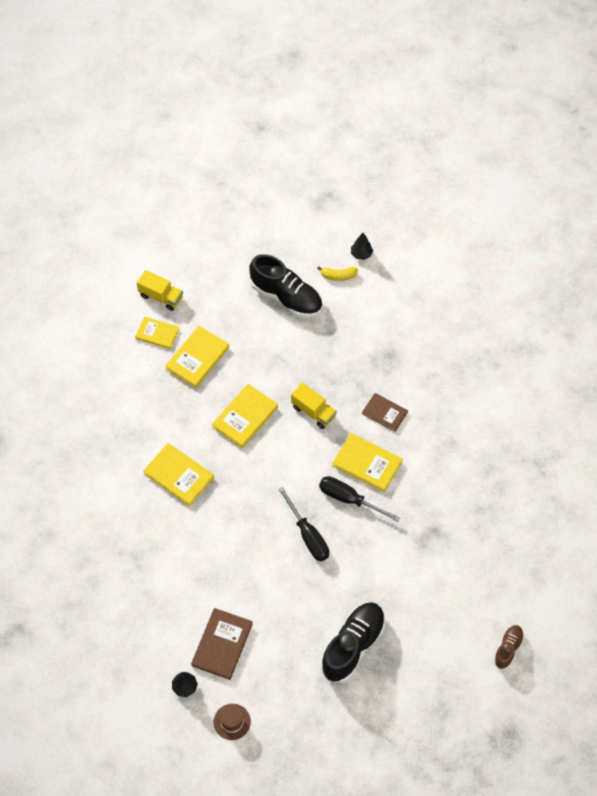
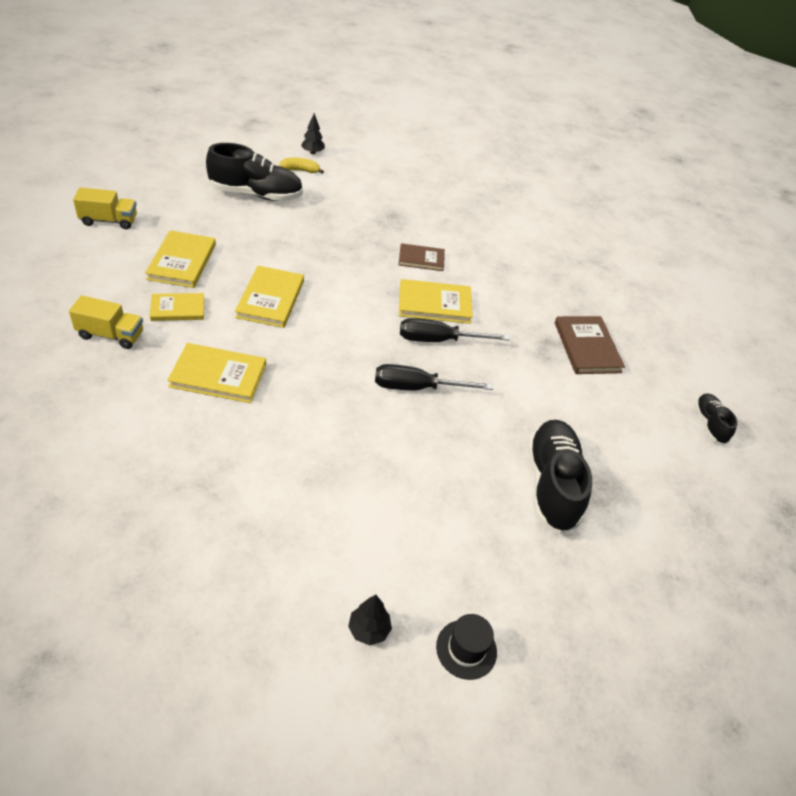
camera: 35 degrees left, 15 degrees down
(157, 334) = (120, 252): yellow book -> yellow book (177, 309)
(222, 644) = (388, 549): brown book -> brown book (586, 347)
(232, 721) = (466, 649): brown hat -> black hat
(308, 535) = (417, 388): black screwdriver -> black screwdriver turned 150 degrees clockwise
(313, 412) = (346, 276): yellow truck -> yellow truck (111, 335)
(338, 276) = (300, 170): yellow banana -> yellow banana turned 150 degrees counterclockwise
(508, 649) = (709, 424): brown shoe -> black shoe

